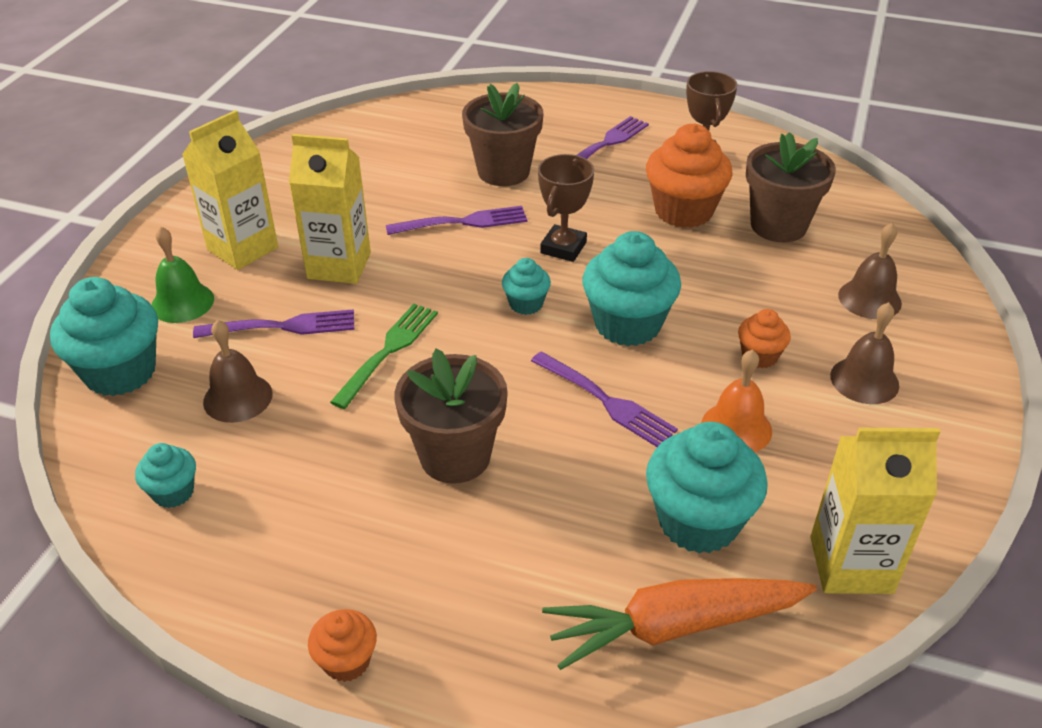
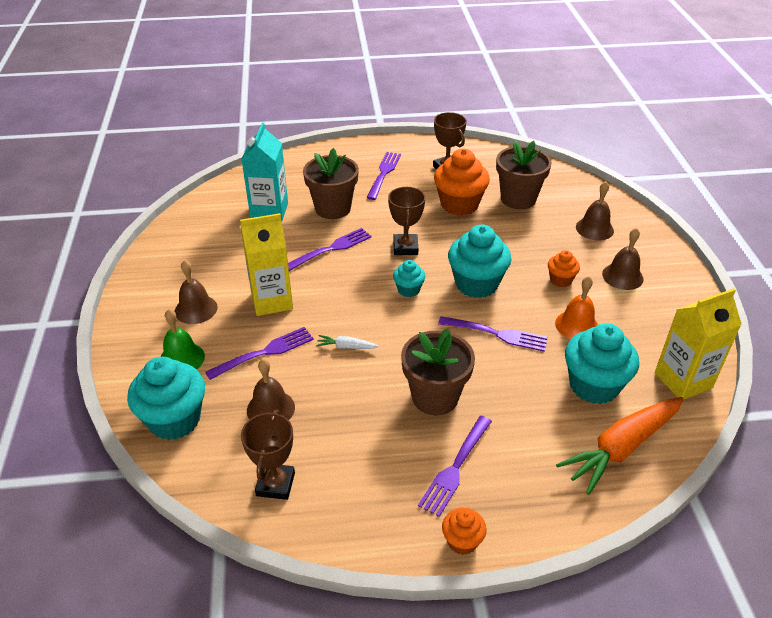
camera: 25 degrees left, 0 degrees up
(173, 492) = (275, 484): turquoise cupcake -> brown trophy
(242, 249) = (196, 309): yellow carton -> brown bell
(388, 352) = (346, 347): green fork -> white carrot
(413, 559) = (455, 467): none -> purple fork
(419, 154) = (269, 211): none -> turquoise carton

